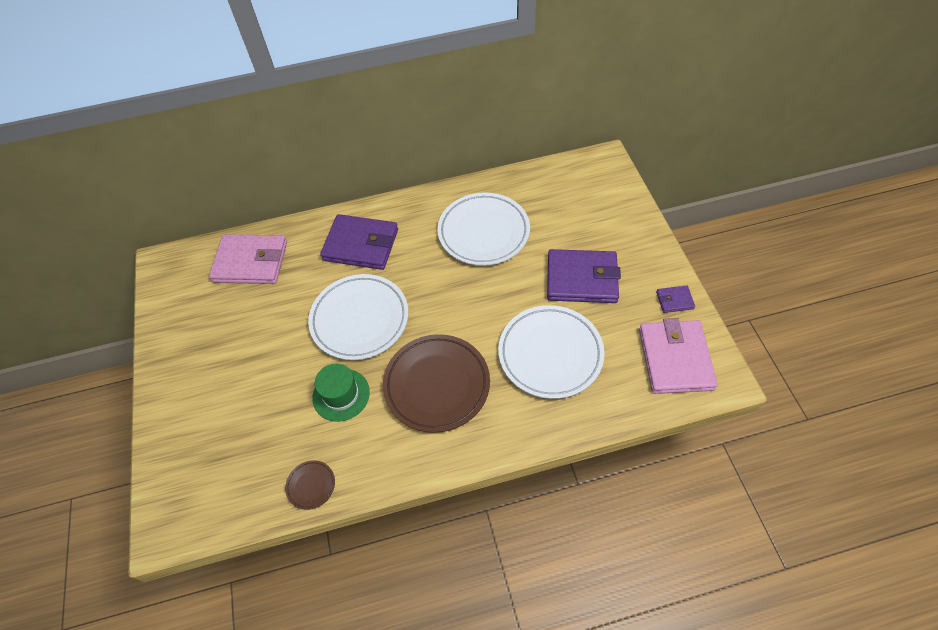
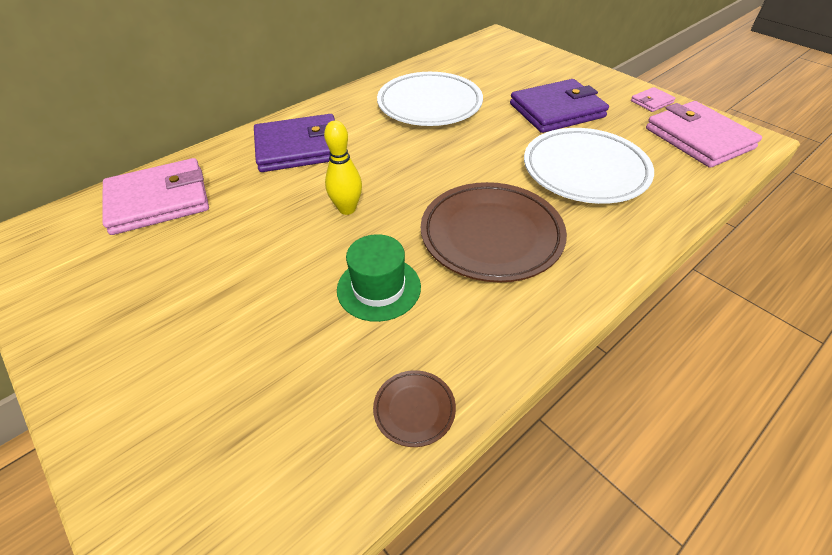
camera: 30 degrees left, 10 degrees down
(360, 319) = (347, 209): white plate -> yellow bowling pin
(674, 300) = (651, 102): purple wallet -> pink wallet

